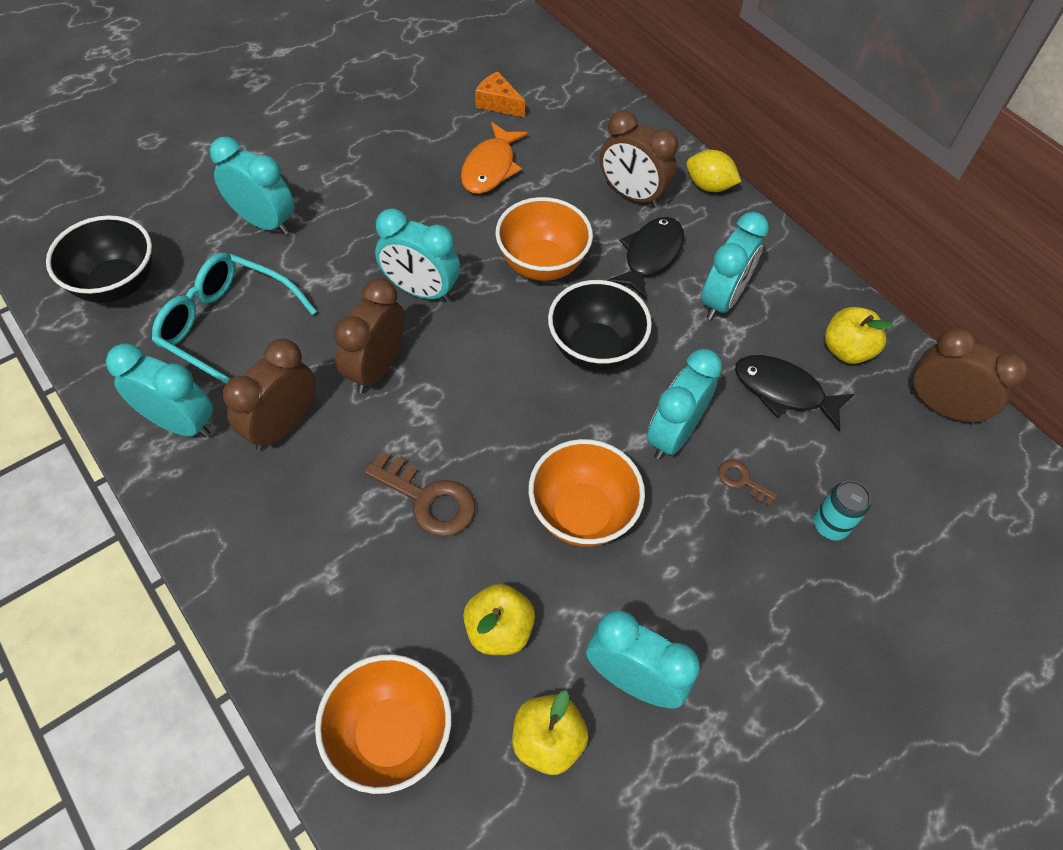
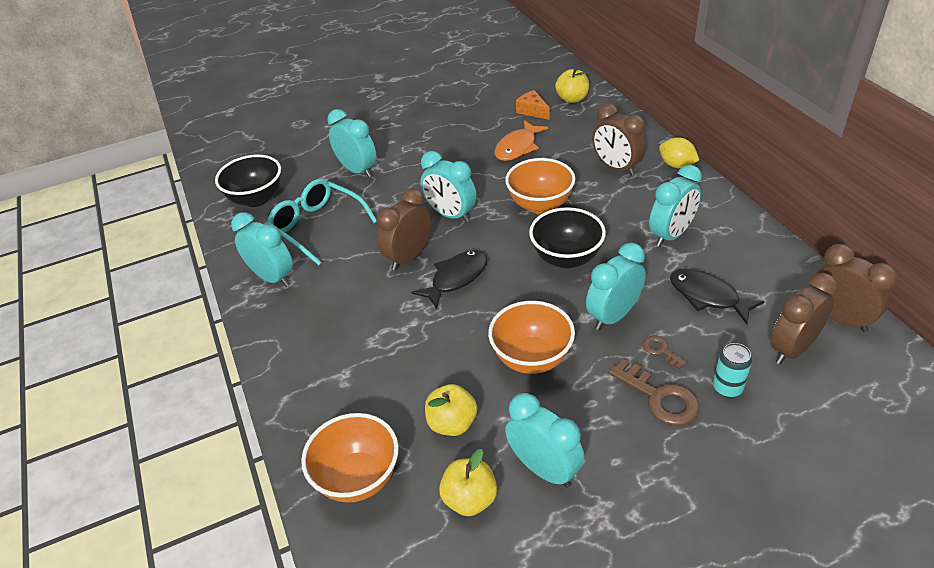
camera: 20 degrees right, 15 degrees down
(282, 426) = (337, 285): brown clock -> brown clock (792, 349)
(428, 499) = (423, 337): brown key -> brown key (659, 397)
(650, 256) = (621, 205): black fish -> black fish (456, 278)
(846, 350) = (765, 274): yellow apple -> yellow apple (572, 99)

